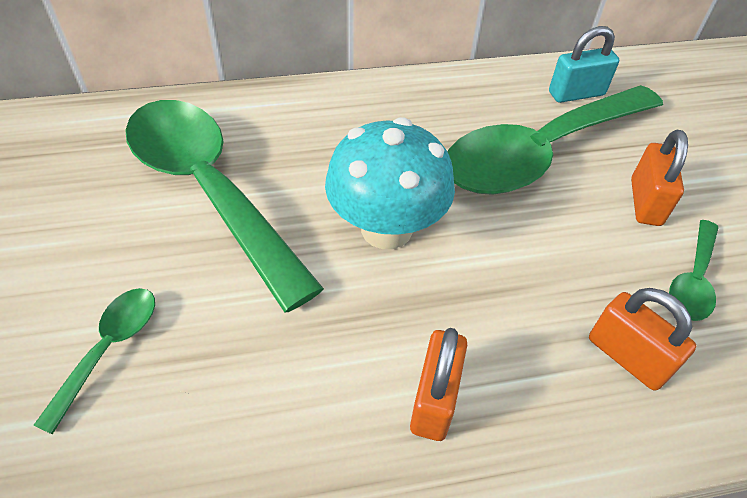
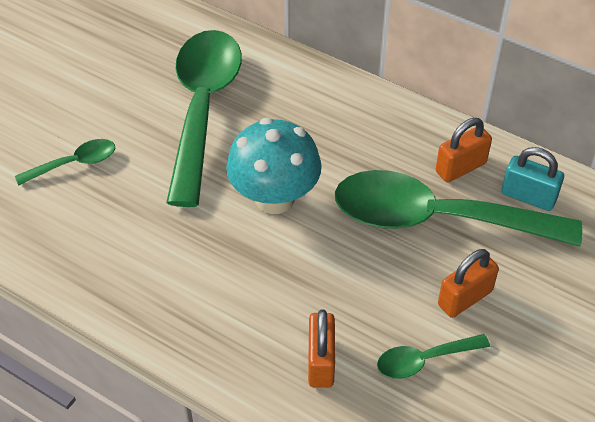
camera: 45 degrees right, 0 degrees up
(434, 399) = (193, 300): orange padlock -> orange padlock (460, 167)

